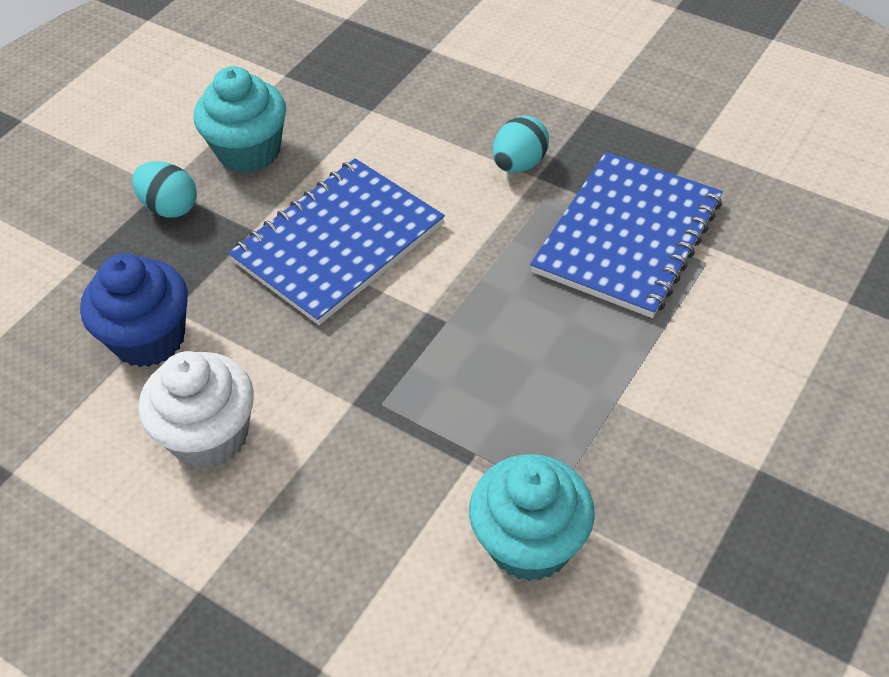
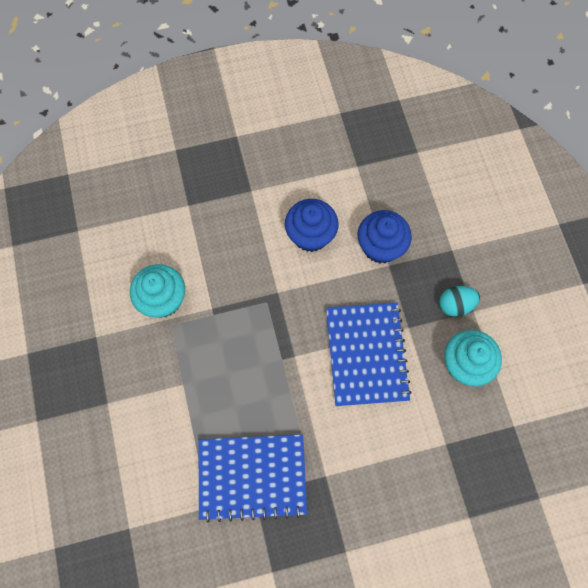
camera: 130 degrees right, 20 degrees up
(209, 436) = (310, 235): white cupcake -> blue cupcake
(519, 164) = (341, 476): turquoise egg -> none
(627, 236) = (252, 477): blue notebook -> blue notebook turned 75 degrees counterclockwise

